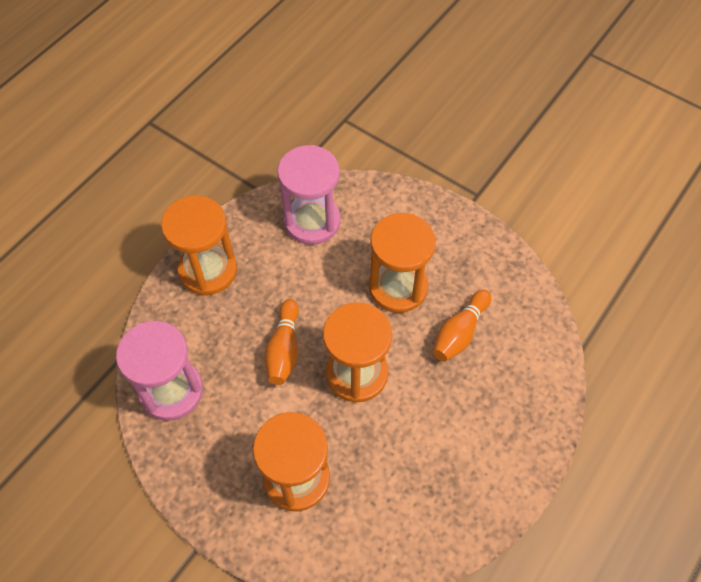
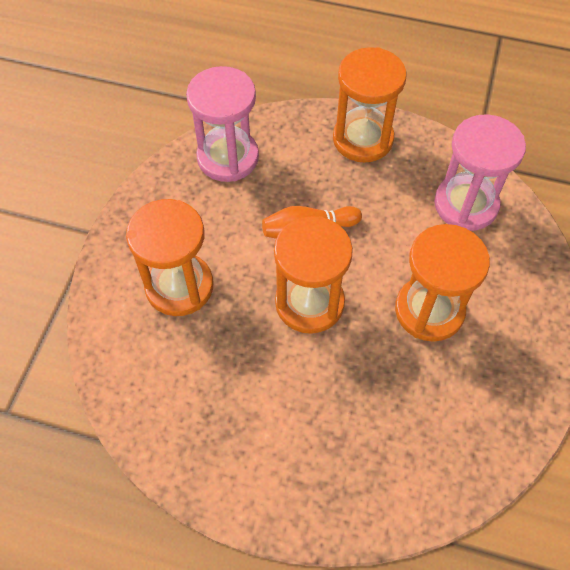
camera: 70 degrees right, 0 degrees up
(459, 332) = (404, 391): orange bowling pin -> none

